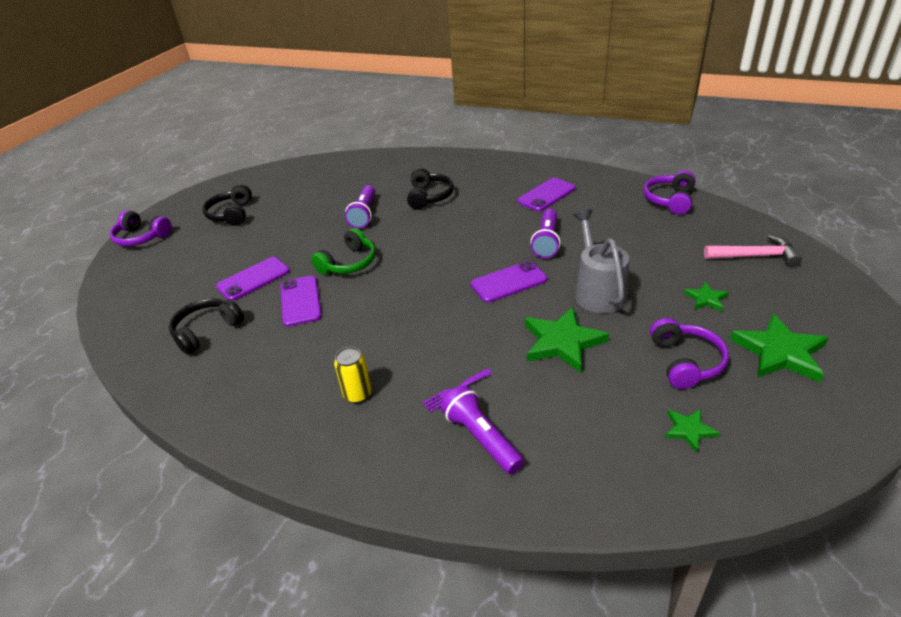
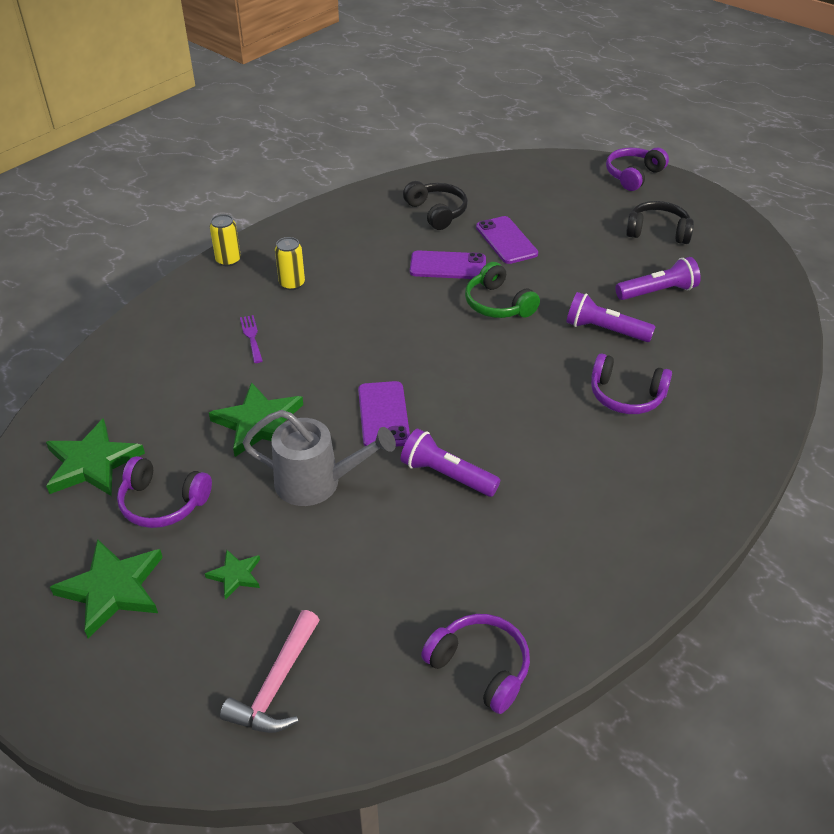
camera: 105 degrees right, 5 degrees up
(327, 468) = (228, 260): none -> yellow can
(429, 196) = (626, 395): black headphones -> purple headphones
(481, 438) = (190, 339): purple flashlight -> purple flashlight (657, 292)
(546, 195) = (572, 519): purple phone -> none
(689, 430) = (92, 463): green star -> green star, size x1.92

